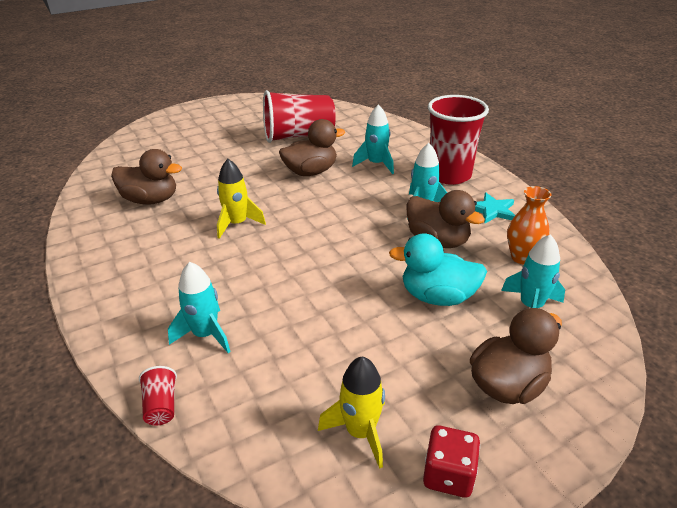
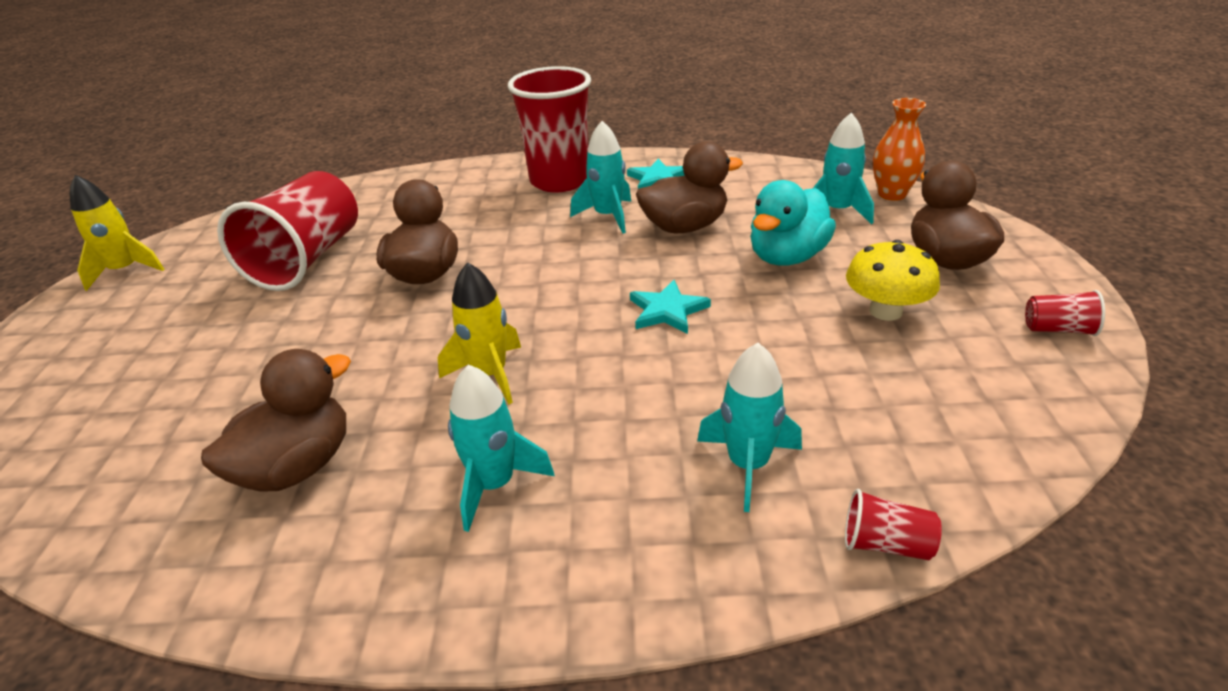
camera: 60 degrees left, 0 degrees up
(333, 263) = (667, 310): none -> turquoise star
(360, 432) = (987, 369): yellow rocket -> yellow rocket (125, 270)
(376, 164) = (473, 219): turquoise rocket -> turquoise rocket (495, 484)
(402, 362) = (885, 311): none -> yellow mushroom
(448, 474) = (1058, 329): red dice -> red cup
(522, 257) = (755, 190): orange vase -> orange vase (892, 194)

